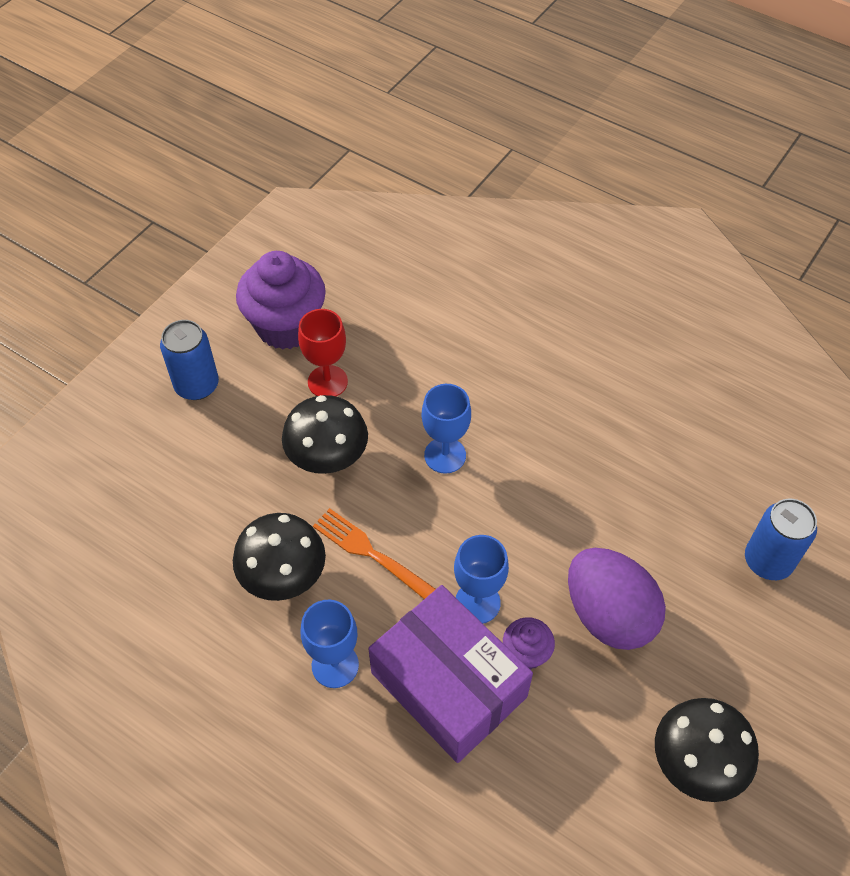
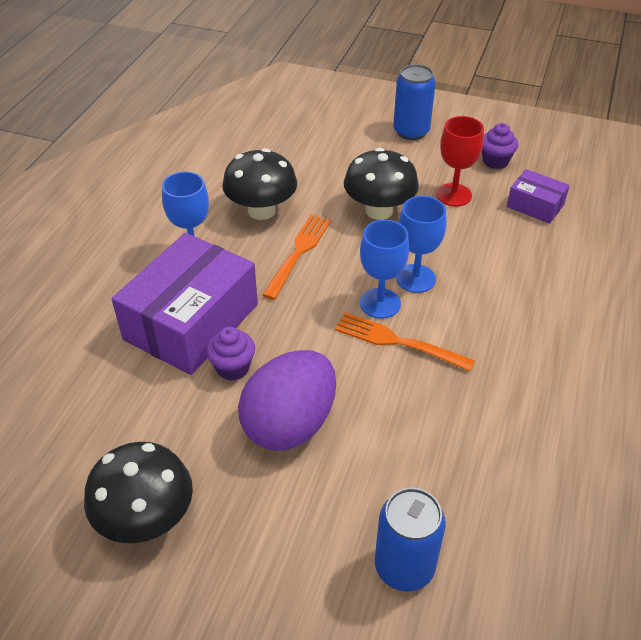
camera: 75 degrees right, 10 degrees down
(286, 326) = (495, 161): purple cupcake -> purple cupcake, size x0.49
(371, 319) = (535, 205): none -> purple box
(477, 602) = (273, 326): blue goblet -> blue goblet (380, 303)
(526, 496) = (397, 341): none -> orange fork

